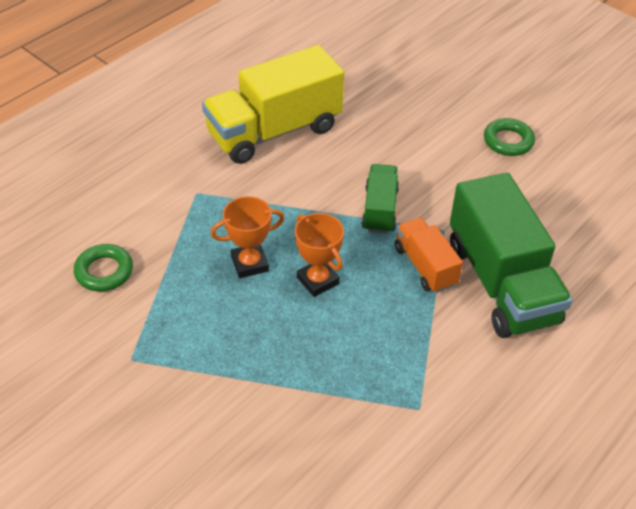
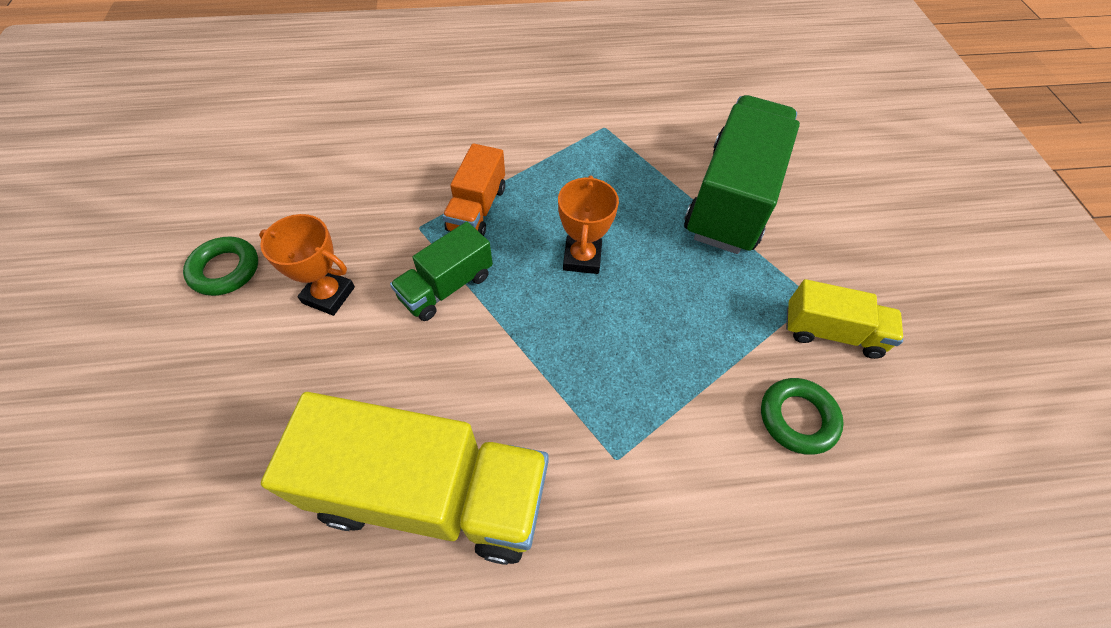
camera: 140 degrees left, 10 degrees up
(105, 341) = (831, 332): none -> yellow truck
(249, 264) = (630, 318): orange trophy -> orange trophy (328, 295)
(501, 283) = (438, 159): green truck -> green truck (732, 198)

